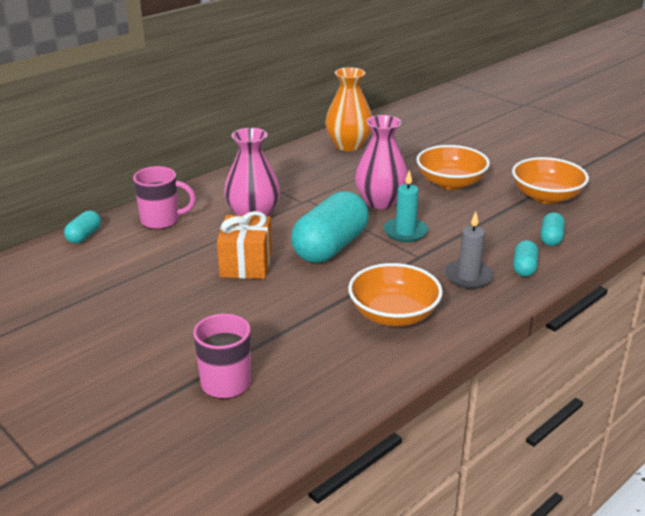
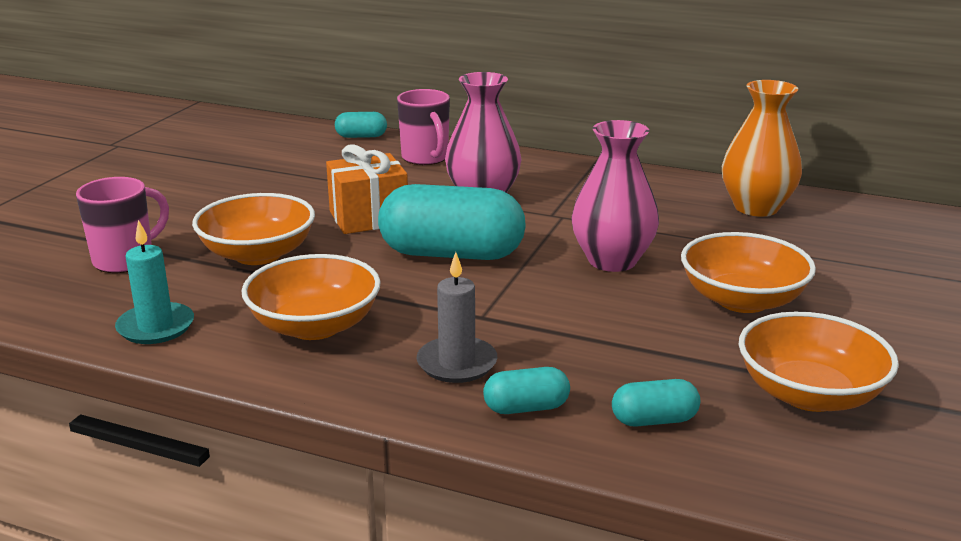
camera: 65 degrees right, 5 degrees down
(267, 319) = (258, 254): none -> orange bowl
(405, 232) = (542, 294): turquoise candle -> turquoise candle (156, 327)

